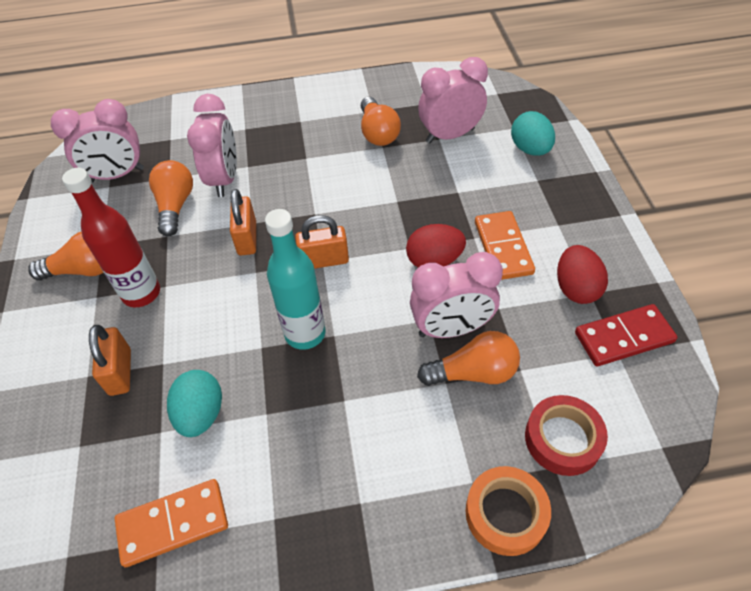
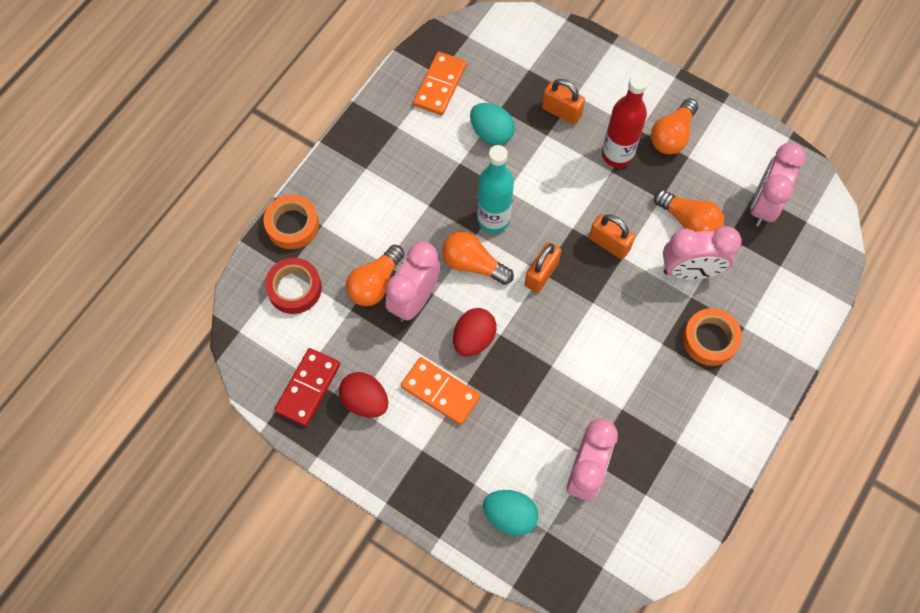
camera: 130 degrees right, 15 degrees up
(224, 179) = (690, 271): pink clock -> pink clock turned 45 degrees counterclockwise
(274, 138) = (710, 339): none -> orange tape
(378, 133) = (642, 420): orange light bulb -> orange light bulb (473, 264)

